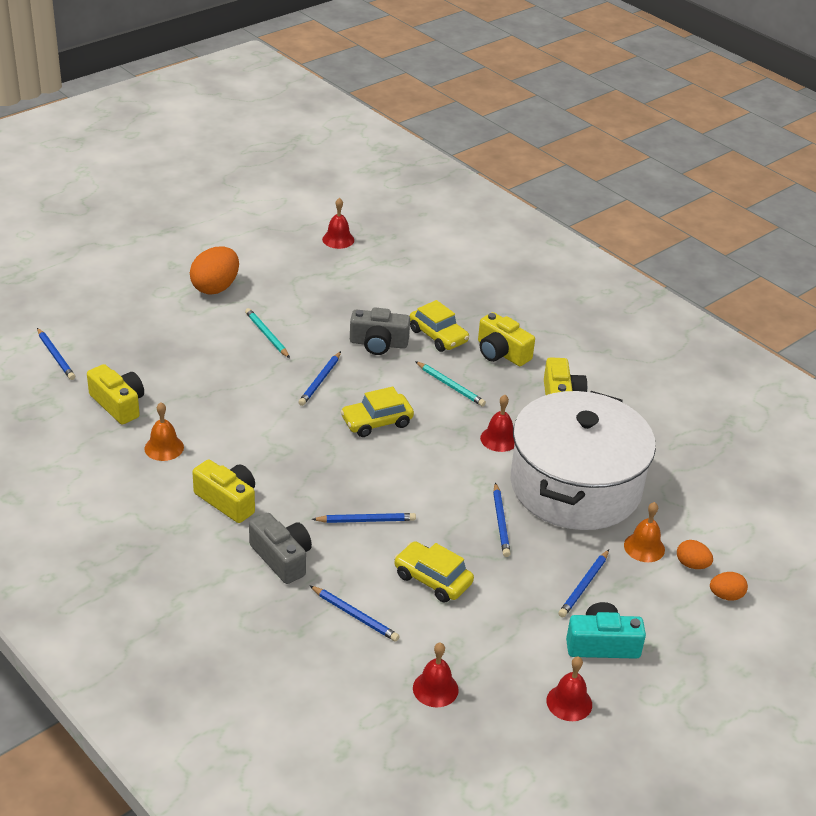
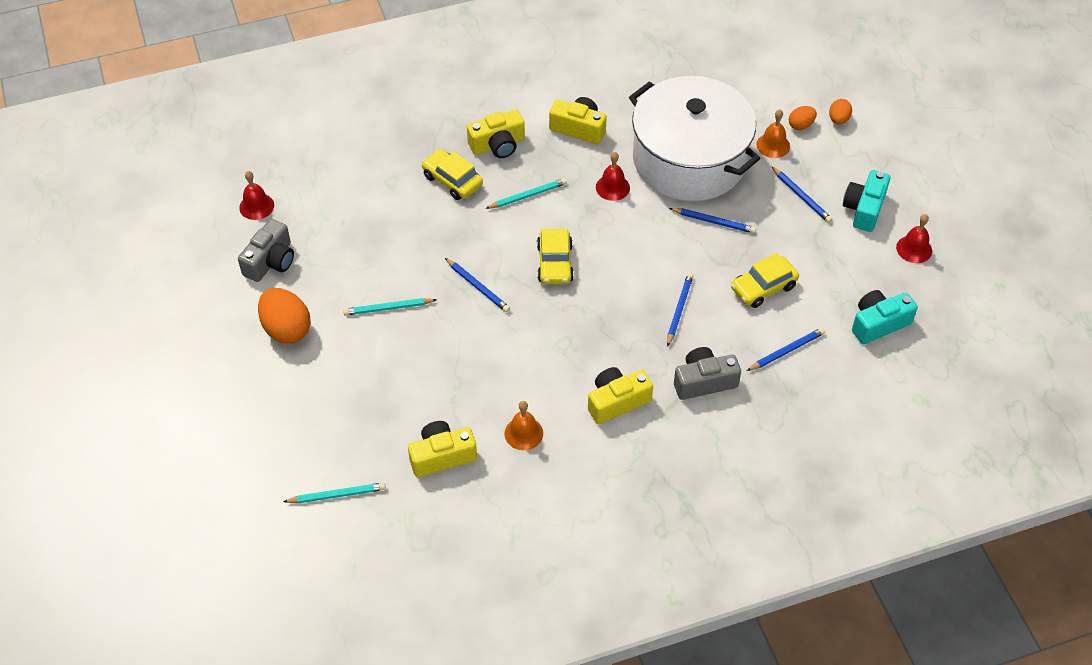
camera: 65 degrees left, 15 degrees up
(56, 356) = (337, 495): blue pencil -> turquoise pencil
(378, 343) = (443, 227): grey camera -> grey camera (270, 261)
(435, 689) = (878, 324): red bell -> turquoise camera
(438, 336) = (452, 180): yellow car -> yellow car turned 120 degrees counterclockwise

